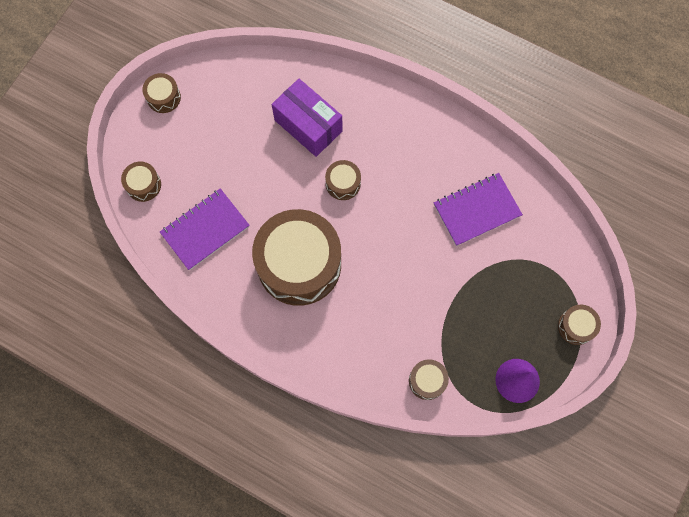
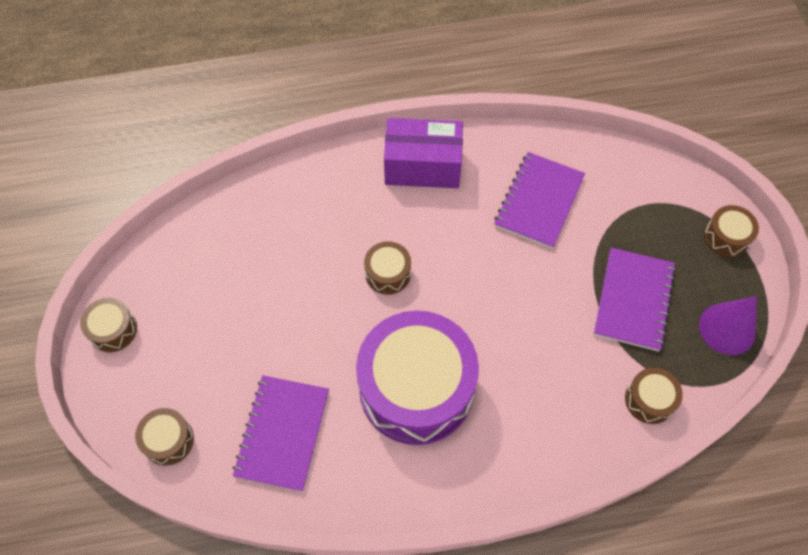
camera: 40 degrees left, 10 degrees down
(299, 264) = (416, 388): brown drum -> purple drum
(308, 125) = (300, 244): purple box -> purple box (422, 166)
(476, 317) = (633, 300): none -> purple notebook

